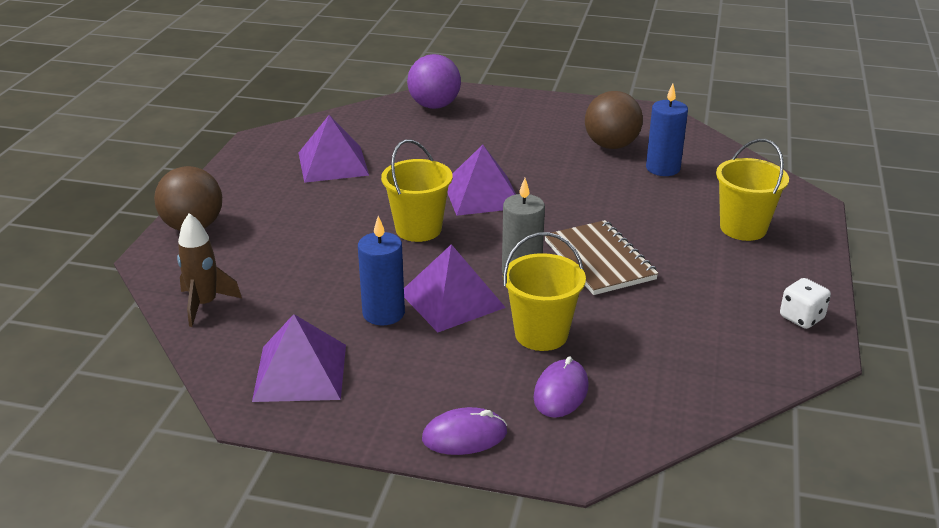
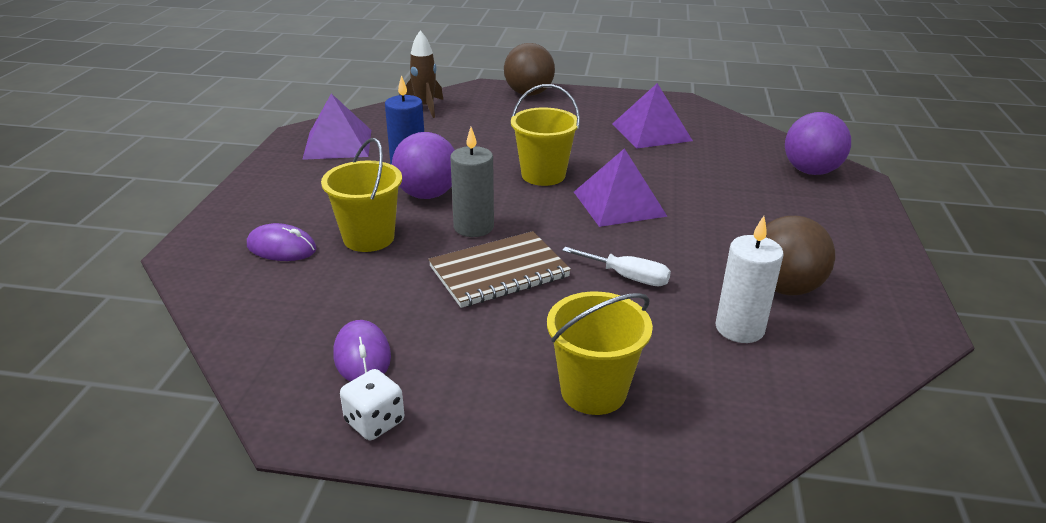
camera: 85 degrees right, 0 degrees up
(451, 299) = (427, 194): purple pyramid -> purple ball
(464, 436) = (242, 206): purple mouse -> purple mouse (362, 356)
(602, 202) = (627, 277): none -> white screwdriver
(663, 168) = (739, 328): blue candle -> white candle

